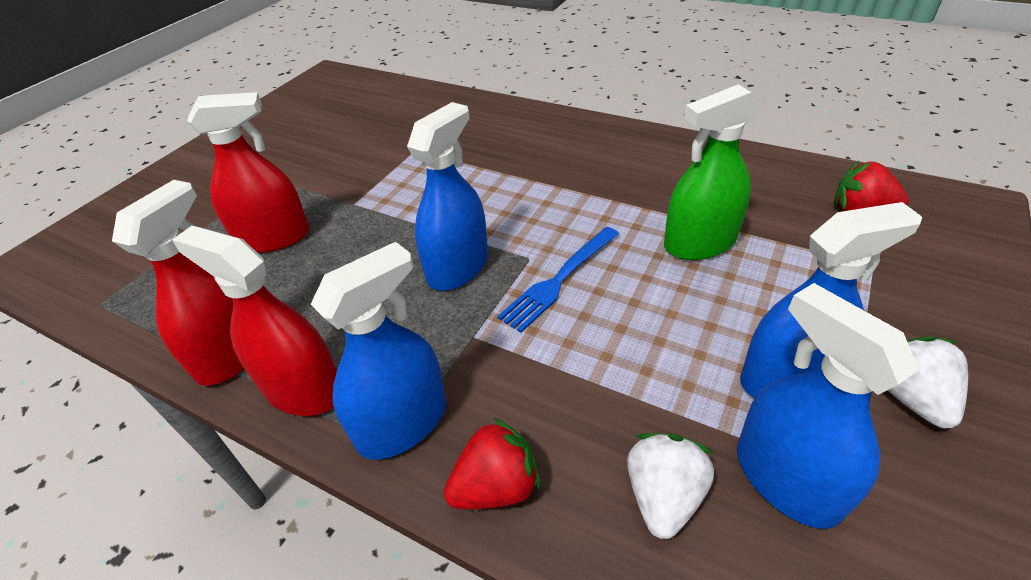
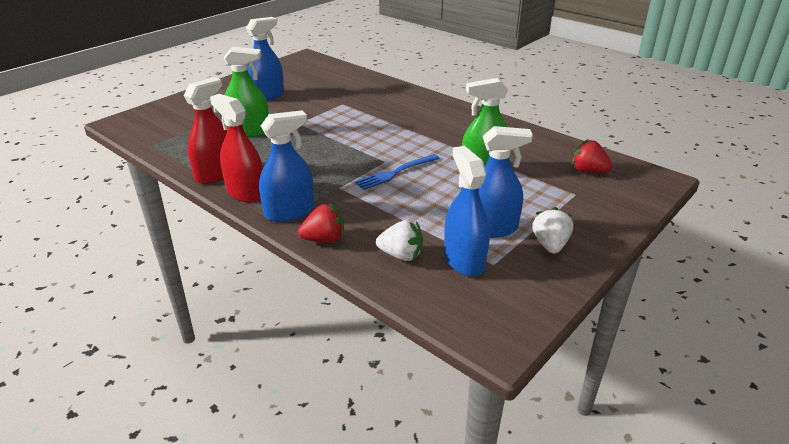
camera: 10 degrees right, 10 degrees down
(274, 238) = (249, 131): red spray bottle -> green spray bottle
(458, 267) = (343, 159): blue spray bottle -> blue spray bottle (267, 95)
(663, 496) = (401, 255): white strawberry -> white strawberry turned 75 degrees clockwise

